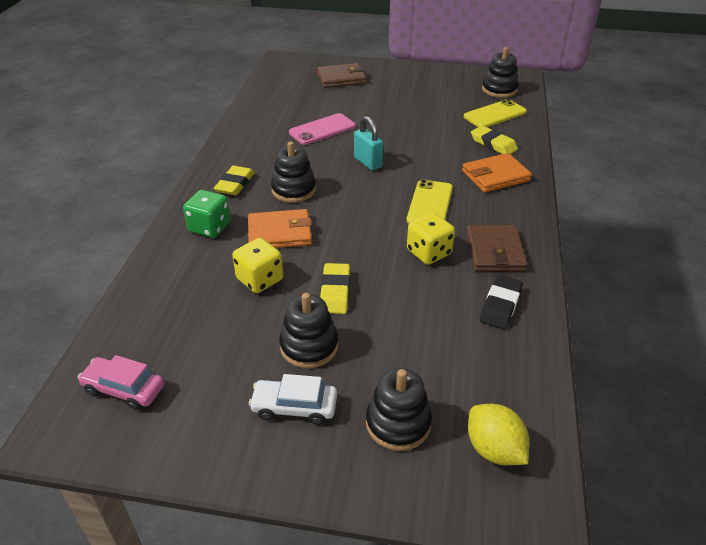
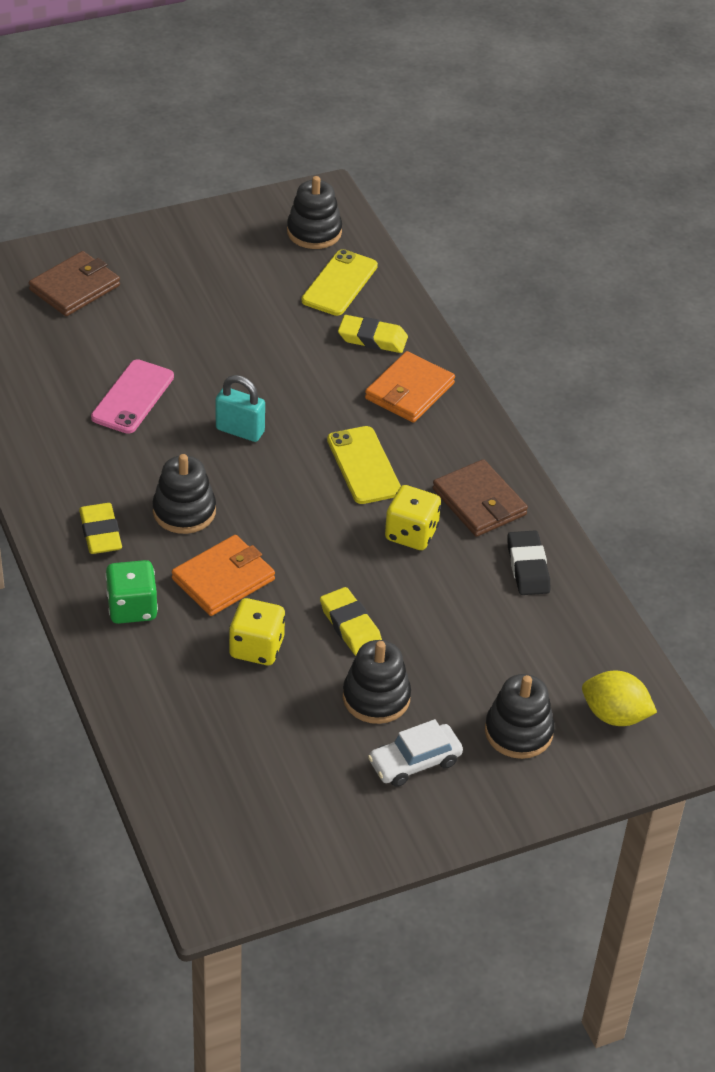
camera: 35 degrees left, 5 degrees up
(124, 389) = (234, 825): pink car -> none

